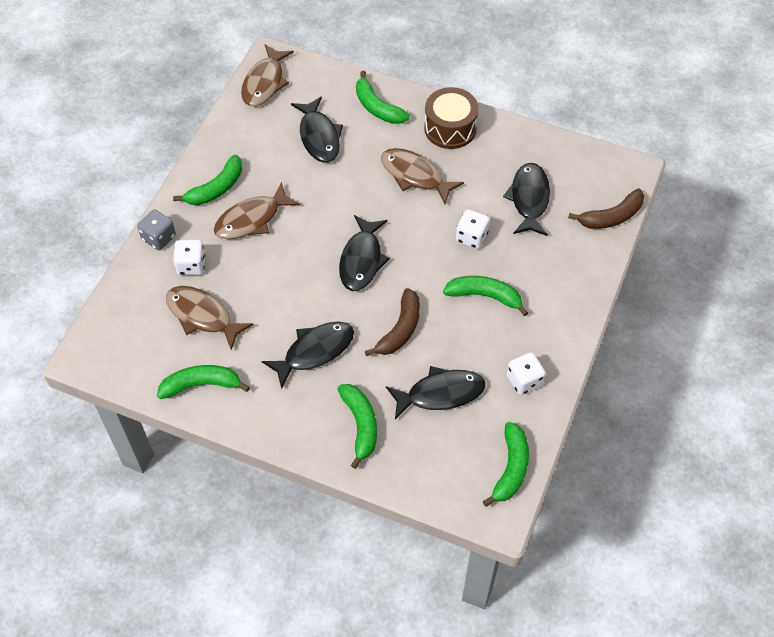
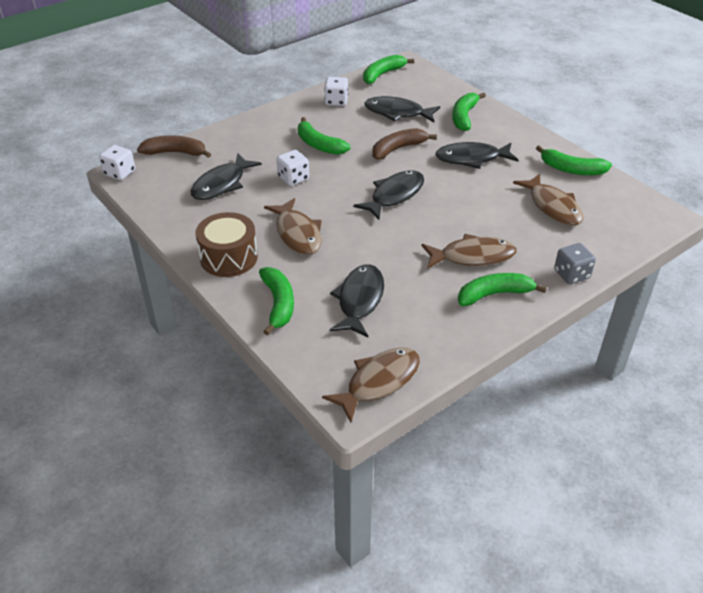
camera: 150 degrees left, 15 degrees down
(191, 265) = (548, 243): white dice -> white dice (119, 173)

